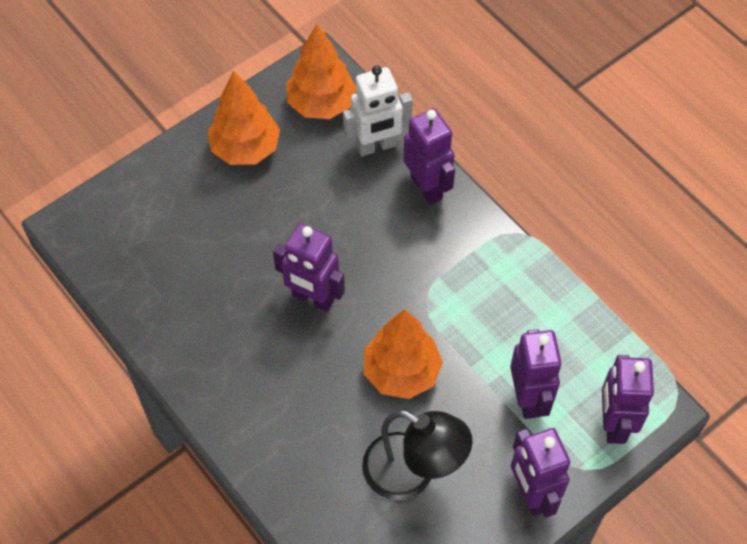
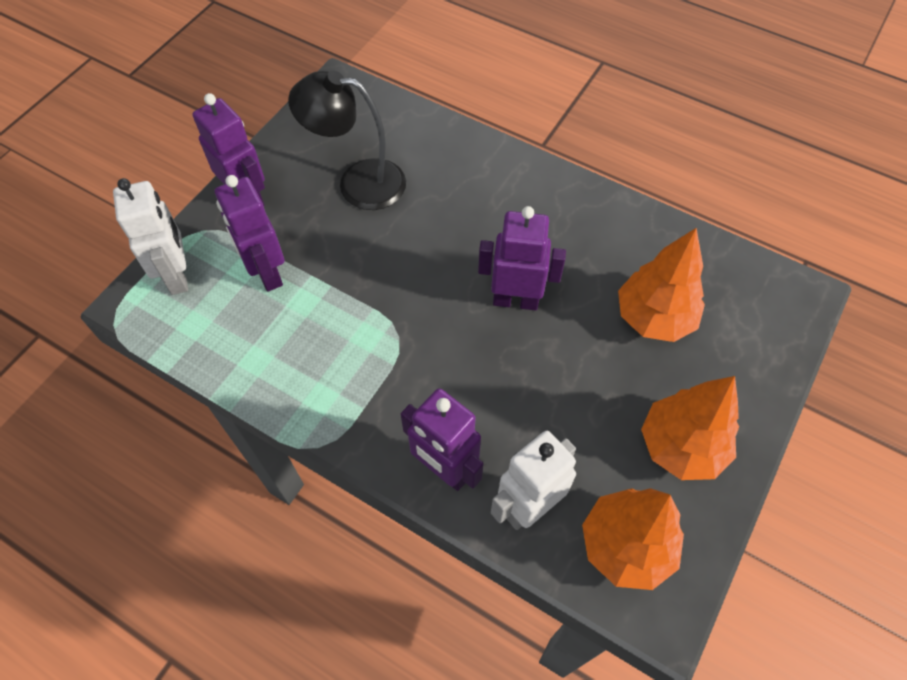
camera: 160 degrees right, 0 degrees up
(401, 372) = (398, 259): orange tree -> orange tree (654, 318)
(613, 423) = (178, 276): purple robot -> white robot

